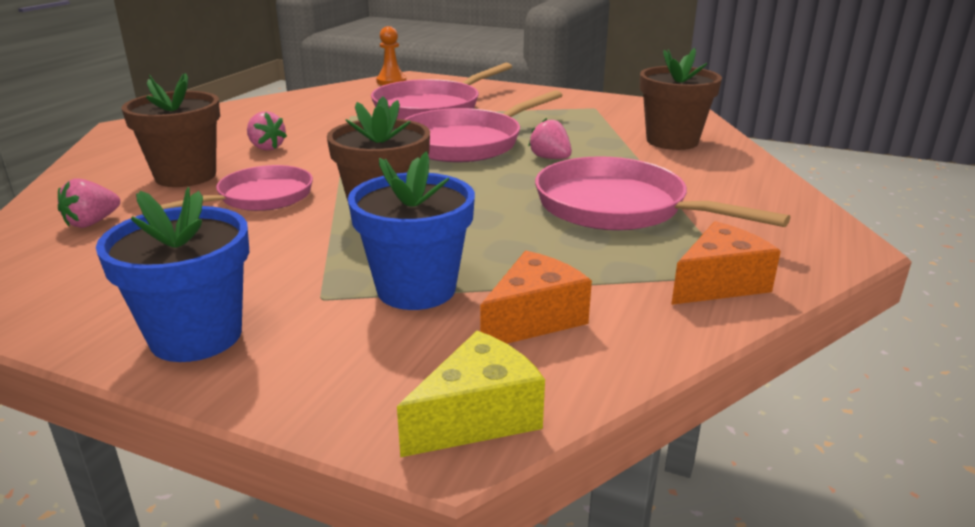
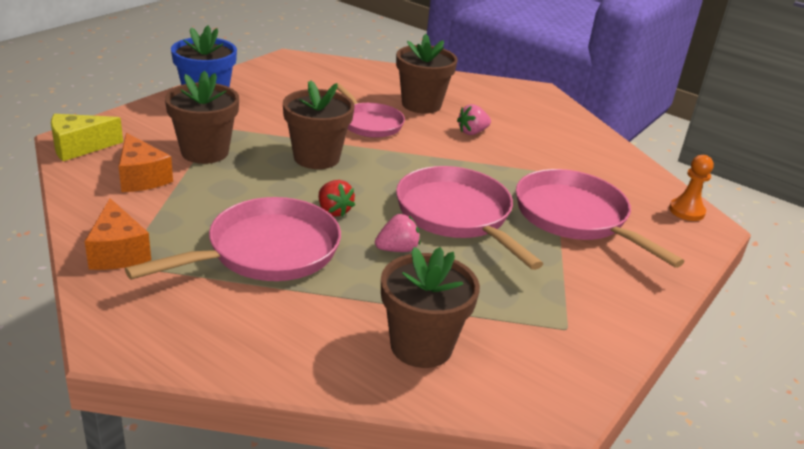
camera: 100 degrees right, 5 degrees up
(92, 223) = (356, 81): pink strawberry -> none
(416, 289) = (205, 152): blue flower pot -> brown flower pot
(477, 417) = (79, 147): yellow cheese -> yellow cheese turned 90 degrees clockwise
(507, 189) = (333, 211): none -> red strawberry

